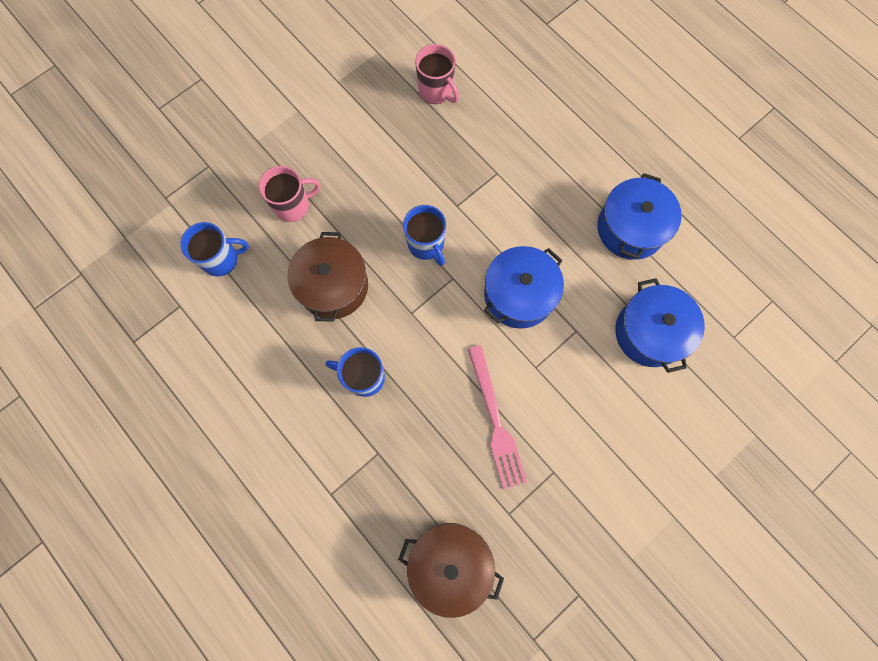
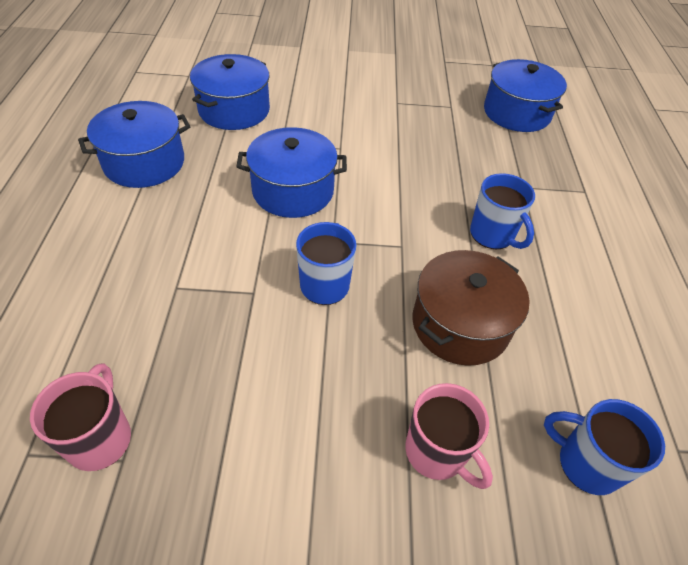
camera: 140 degrees left, 25 degrees down
(293, 205) = (437, 452): pink mug -> pink mug turned 150 degrees counterclockwise
(450, 563) = (516, 113): brown pot -> blue pot
(495, 421) = (407, 144): pink fork -> none

